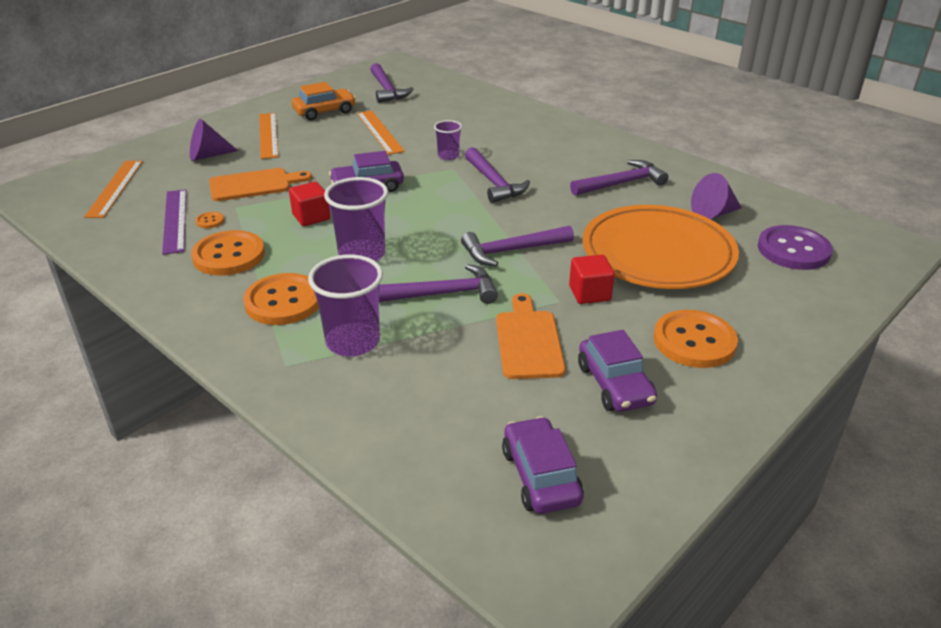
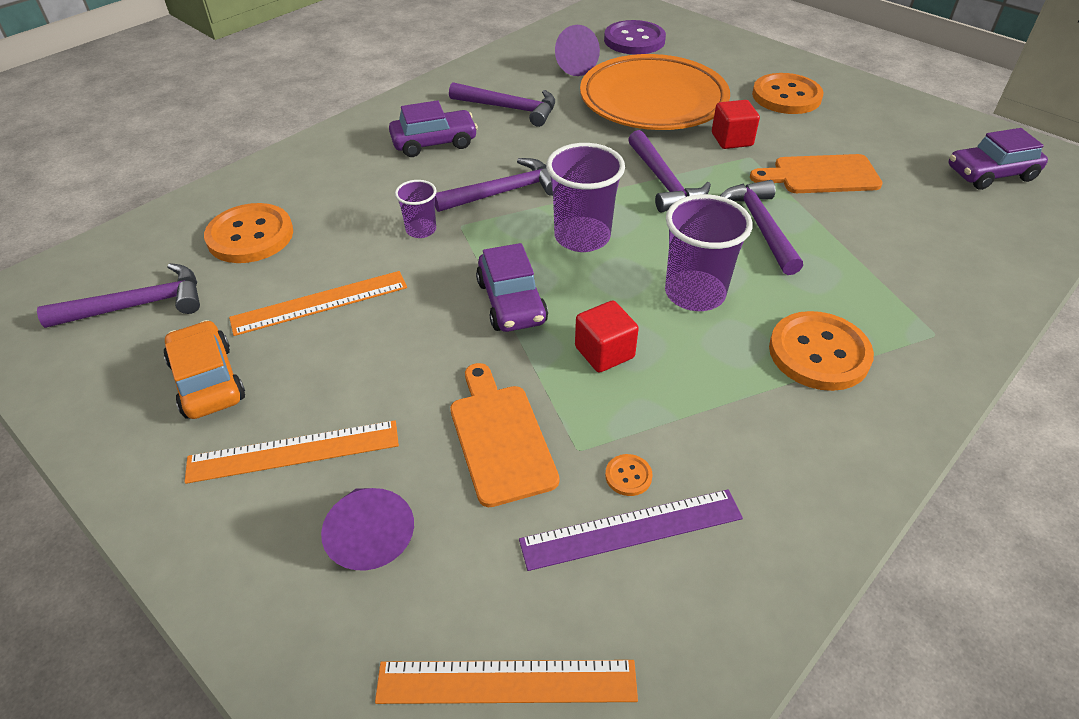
camera: 90 degrees left, 10 degrees up
(229, 255) = (726, 430): orange button -> orange button (250, 236)
(353, 342) = (872, 286): purple cup -> purple cup (582, 237)
(615, 384) = (861, 135): purple car -> purple car (434, 142)
(621, 183) = (509, 108): purple hammer -> purple hammer turned 135 degrees clockwise

